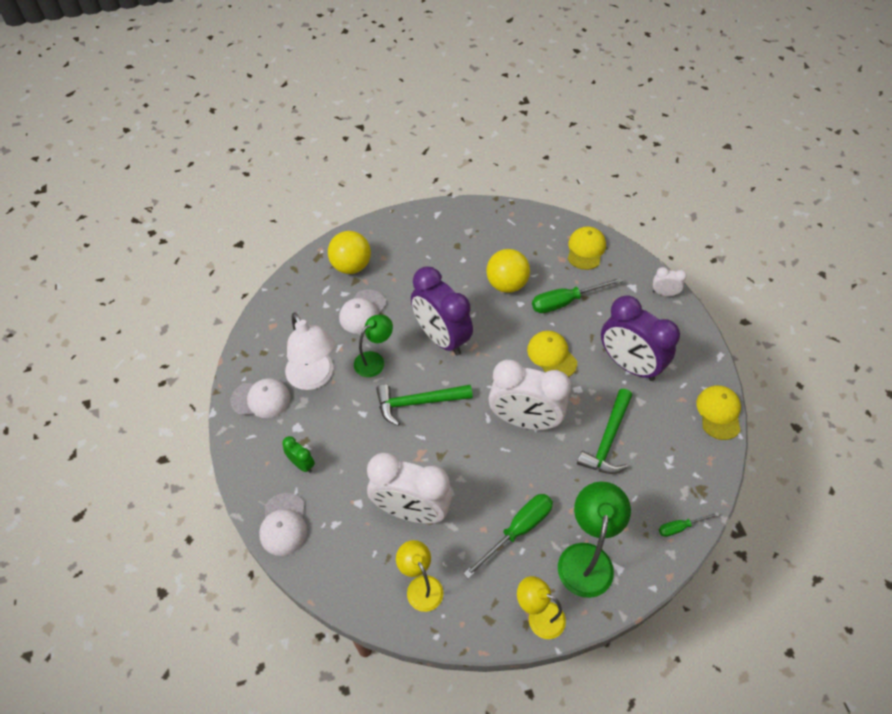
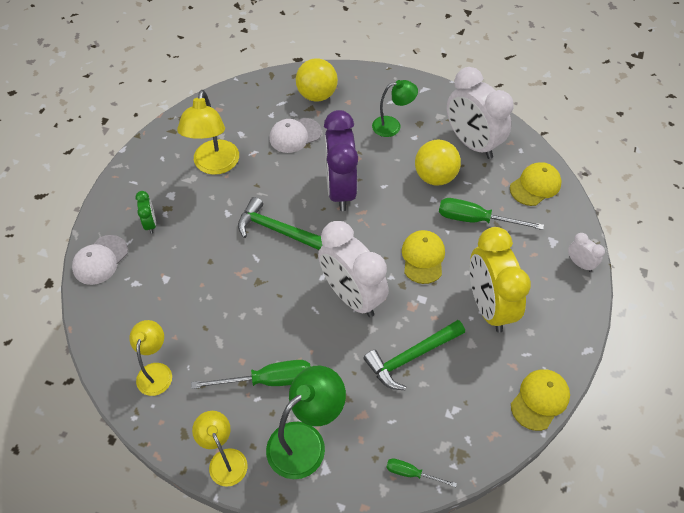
camera: 35 degrees right, 0 degrees up
(261, 399) = (163, 159): white cap -> none
(314, 378) = (214, 165): white lamp -> yellow lamp
(374, 360) = (271, 178): green lamp -> green lamp (392, 126)
(411, 510) = (199, 309): white clock -> white clock (472, 143)
(629, 365) = (488, 306): purple clock -> yellow clock

